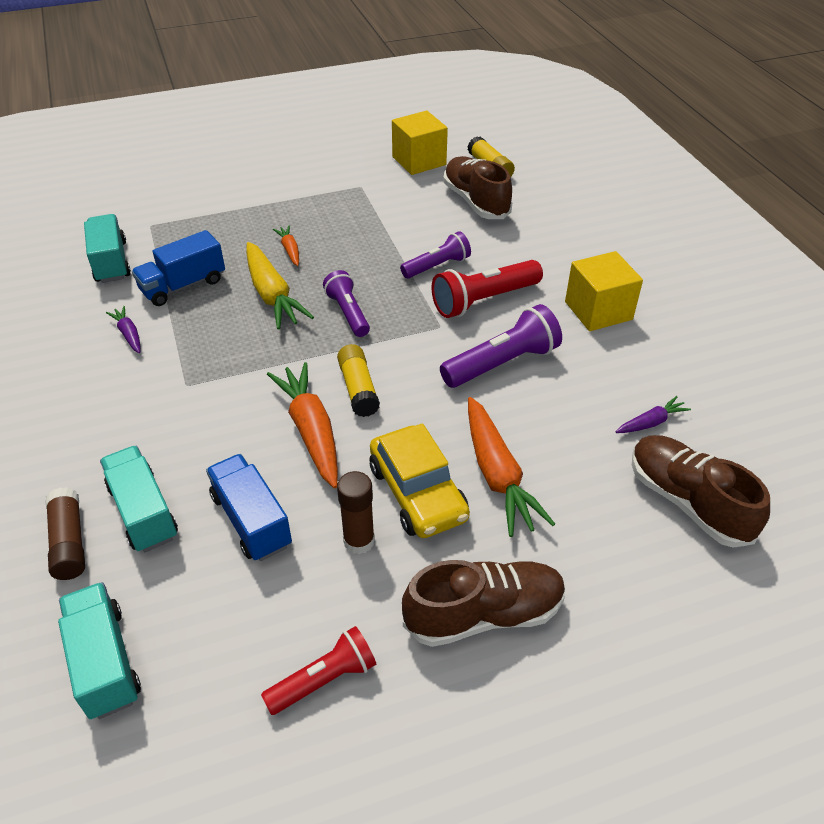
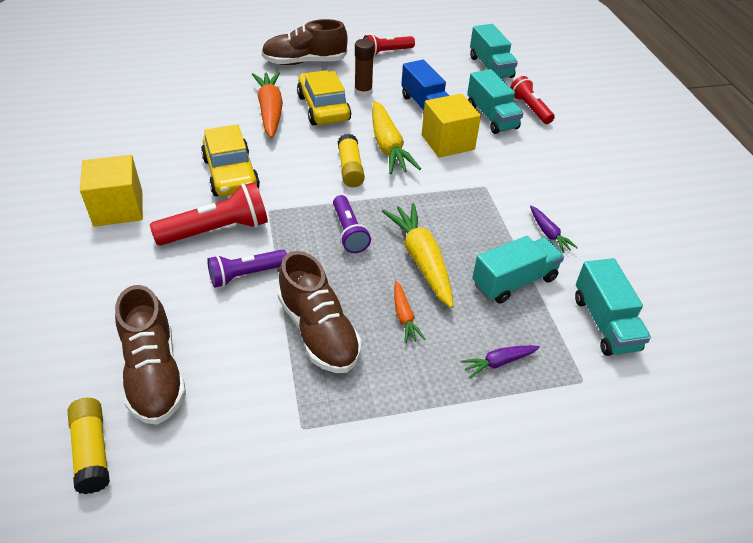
camera: 175 degrees left, 0 degrees up
(69, 542) = (530, 108): brown glue stick -> red flashlight
(183, 285) = (514, 281): blue truck -> turquoise truck
(311, 431) = (388, 146): orange carrot -> yellow carrot
(419, 161) = (195, 484): yellow cube -> yellow cube (447, 142)
(502, 363) = (231, 174): purple flashlight -> yellow car
(650, 422) = (149, 126): purple carrot -> purple carrot (499, 362)
(688, 502) = (164, 88): brown shoe -> brown shoe (319, 331)

